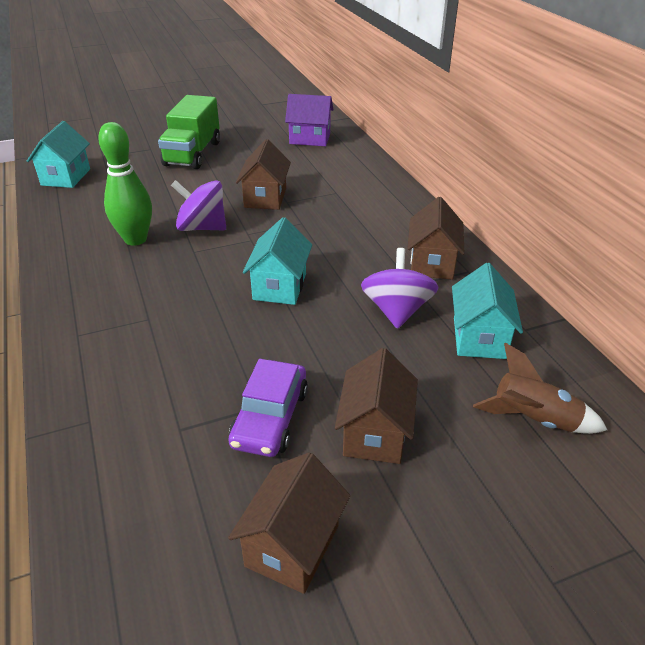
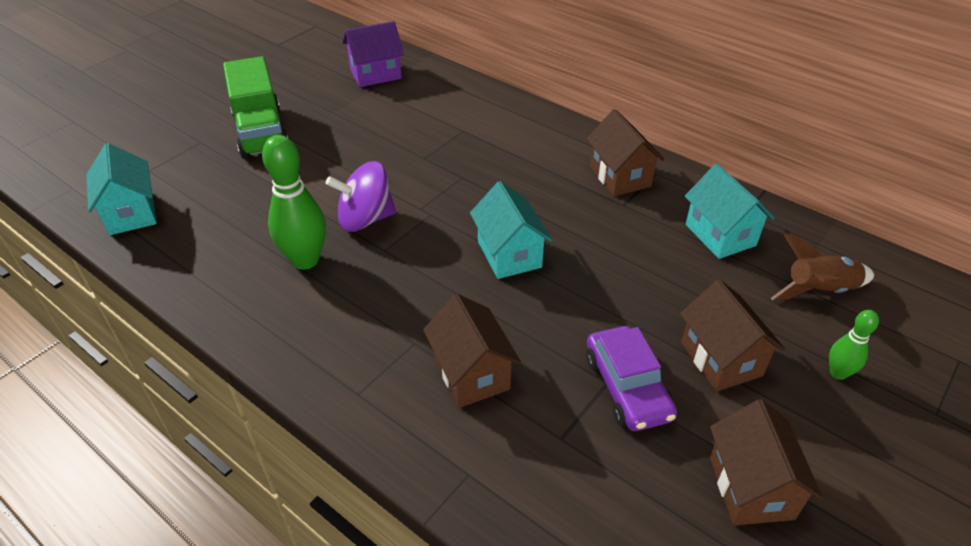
camera: 30 degrees left, 5 degrees up
(265, 198) = (398, 161): brown house -> brown house (471, 373)
(396, 310) = (634, 236): purple spinning top -> none
(479, 496) = (838, 373): none -> green bowling pin

